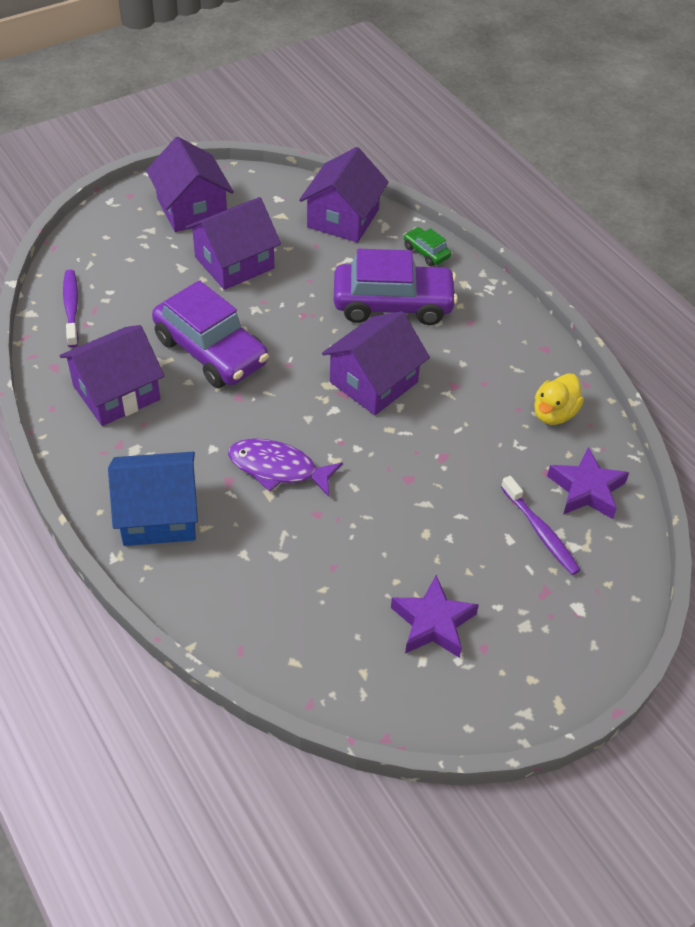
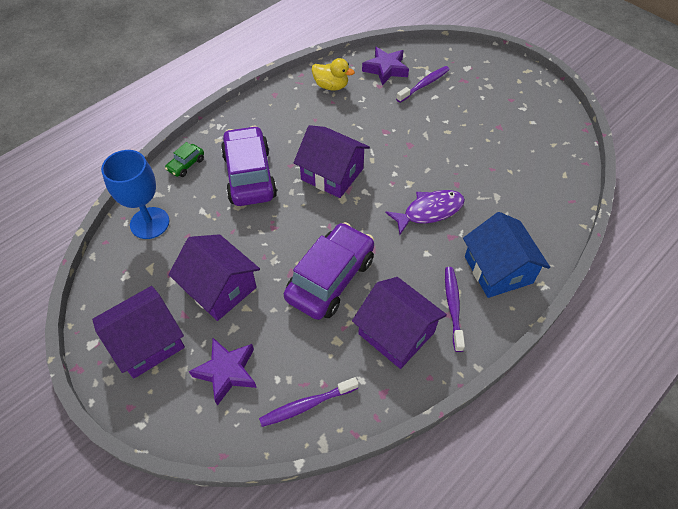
camera: 100 degrees left, 5 degrees up
(127, 453) = (453, 306): none -> purple toothbrush
(278, 468) = (429, 211): purple fish -> purple fish turned 120 degrees counterclockwise
(343, 218) = (149, 223): purple house -> blue goblet
(433, 623) = (507, 120): purple star -> purple star (227, 372)

